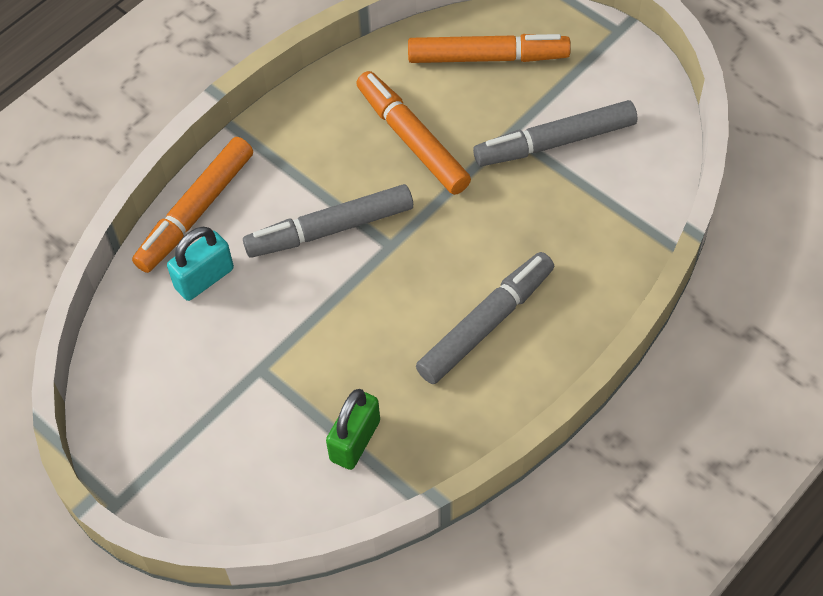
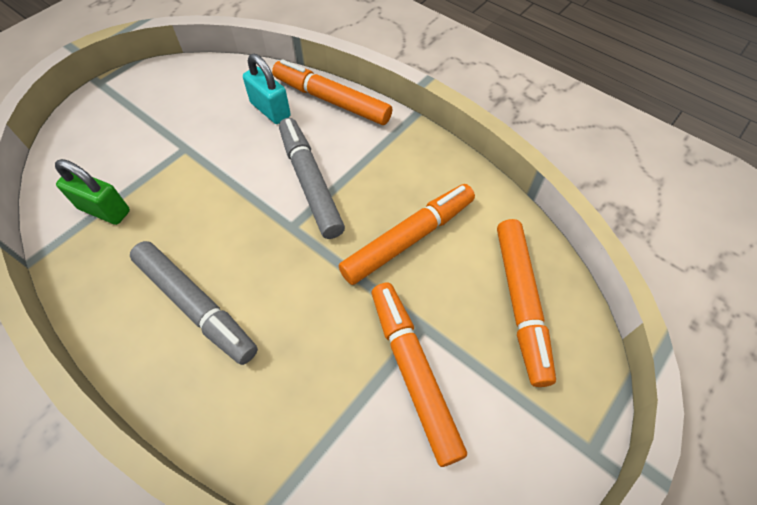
camera: 85 degrees right, 0 degrees up
(556, 142) = (413, 373): grey marker -> orange marker

